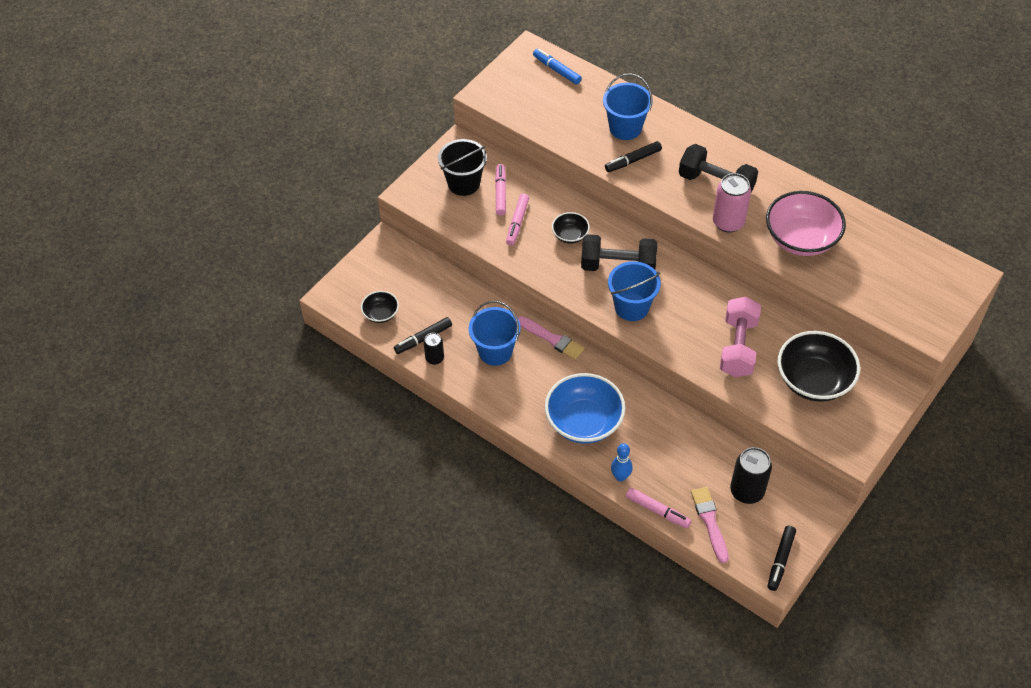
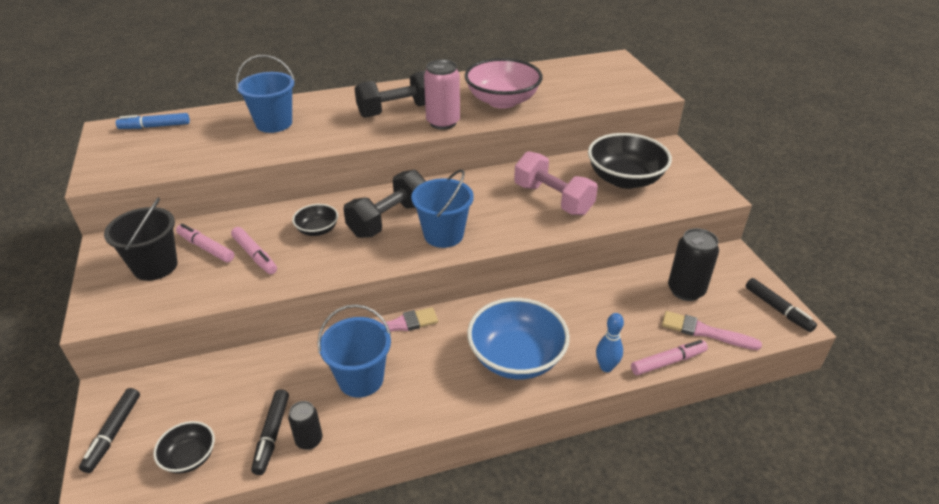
camera: 55 degrees left, 15 degrees down
(633, 160) = (312, 135): black marker -> black marker (113, 433)

